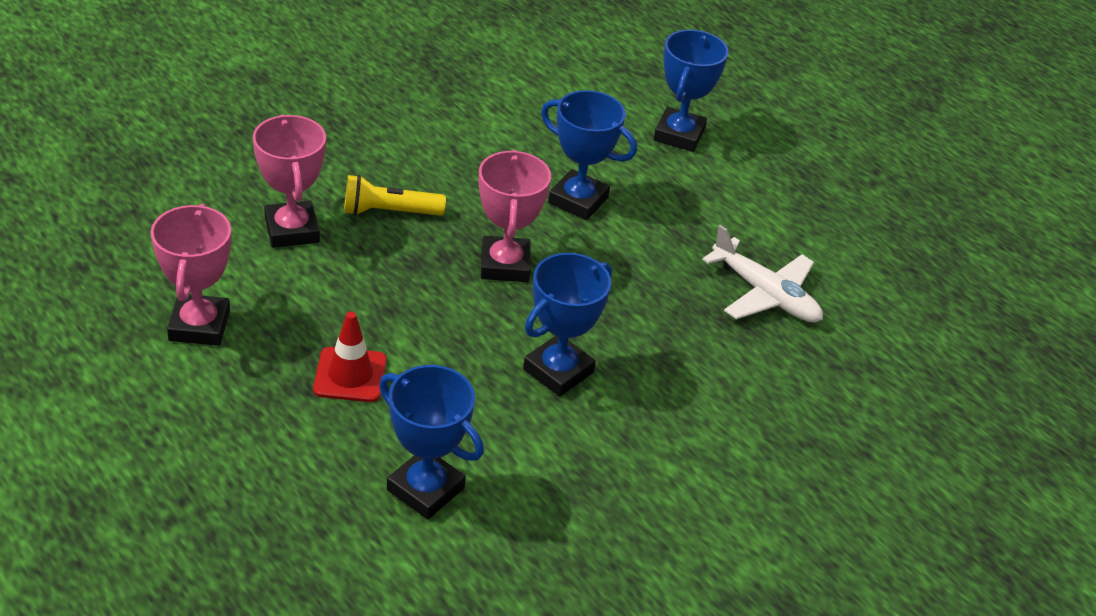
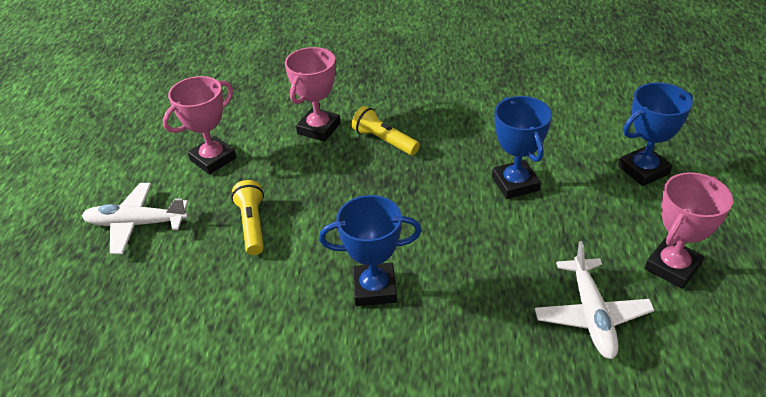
camera: 50 degrees right, 0 degrees up
(200, 446) = (136, 224): none -> white plane
(350, 375) = (252, 225): red traffic cone -> yellow flashlight
(425, 489) = (211, 317): blue trophy -> none
(505, 265) = (418, 203): pink trophy -> pink trophy (672, 267)

